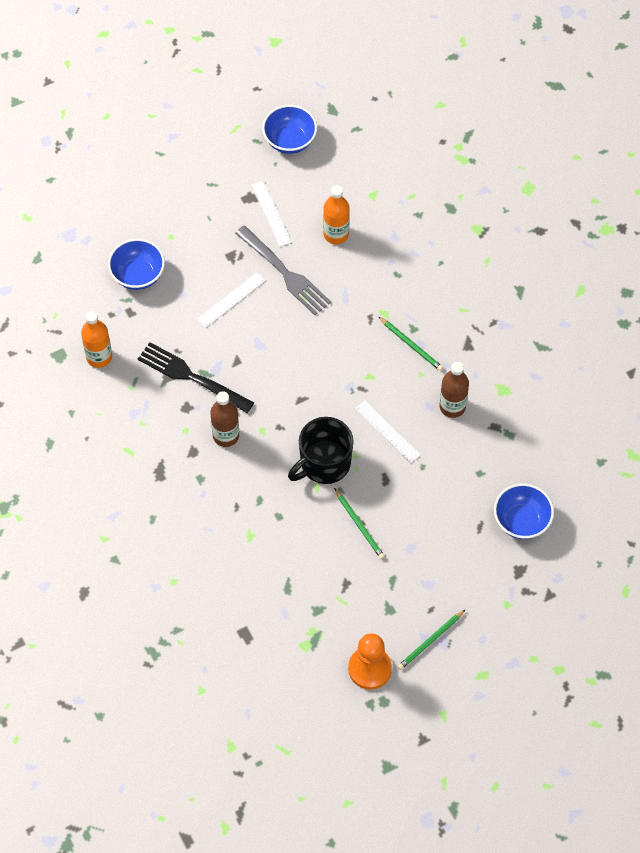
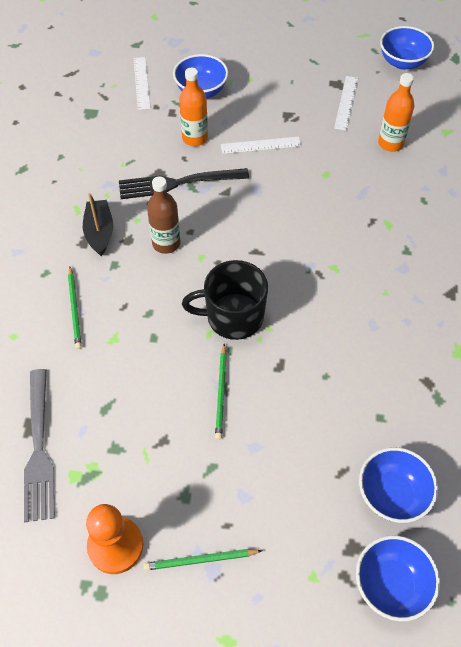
camera: 35 degrees right, 5 degrees down
(99, 357) = (119, 130): orange bottle -> orange bottle (195, 138)
(165, 459) = (100, 232): none -> black boat
(191, 377) = (178, 183): black fork -> black fork turned 75 degrees counterclockwise
(285, 273) = (322, 149): grey fork -> grey fork (39, 449)
(387, 431) = (315, 324): white ruler -> white ruler (141, 83)
(411, 345) = (394, 263): green pencil -> green pencil (75, 309)
(452, 407) = (396, 339): brown bottle -> none
(557, 578) = (391, 585): none -> blue bowl

